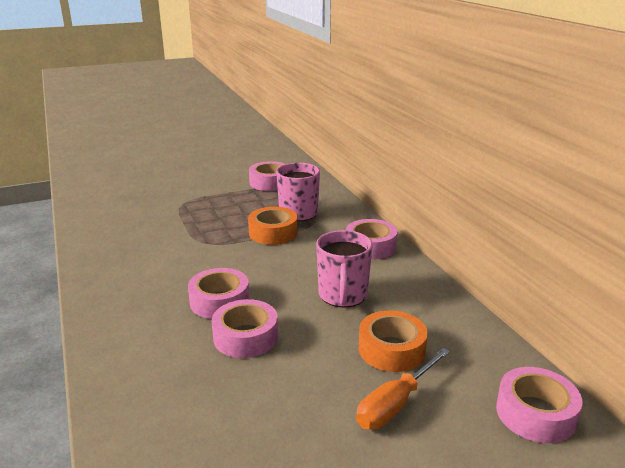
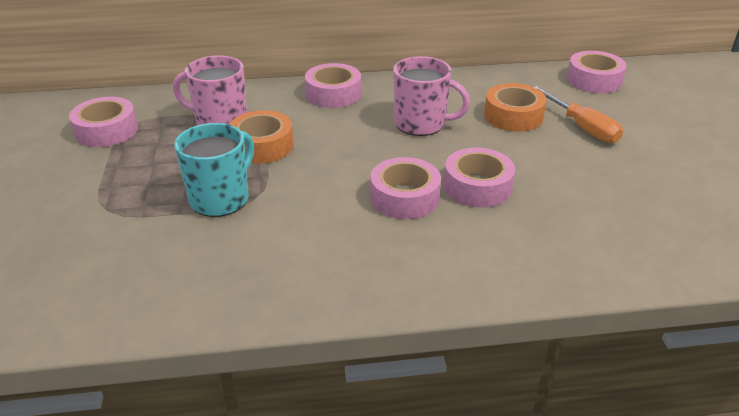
camera: 75 degrees left, 10 degrees up
(202, 232) = (221, 198): none -> turquoise mug

